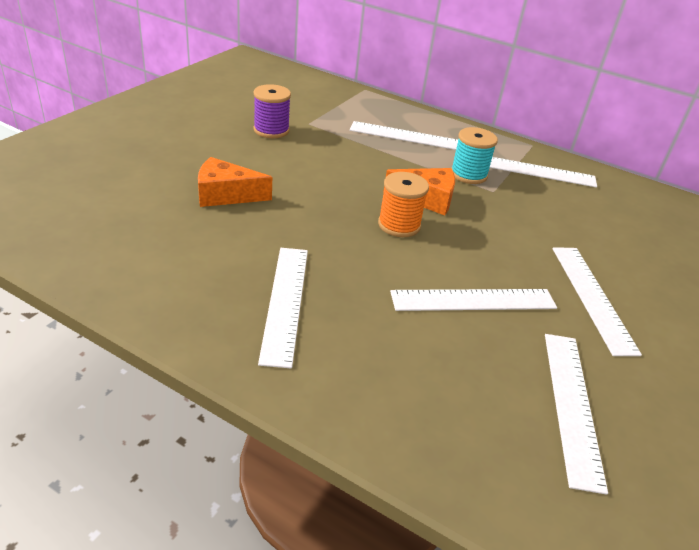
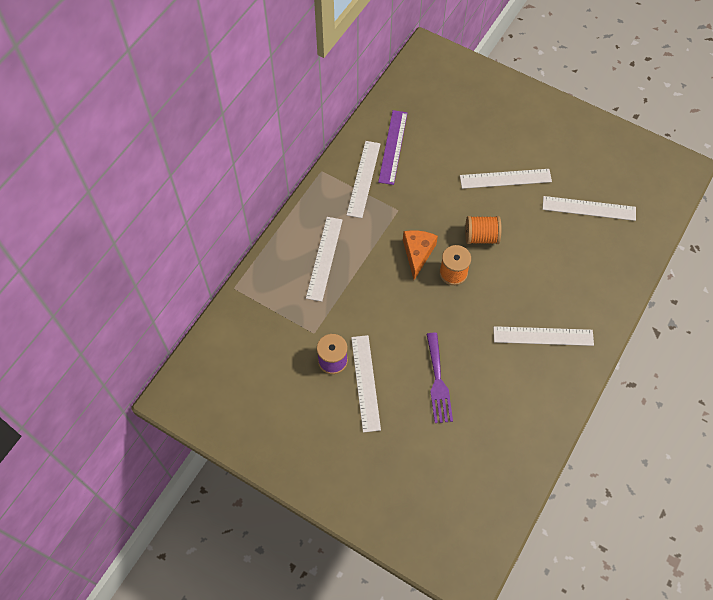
camera: 85 degrees left, 25 degrees up
(225, 195) = (438, 382): orange cheese -> purple fork
(468, 174) = (378, 222): turquoise spool -> none
(468, 258) = (481, 237): none -> orange spool
(473, 300) = (520, 239): white ruler -> white ruler (365, 382)
(597, 197) = (393, 147): none -> purple ruler

